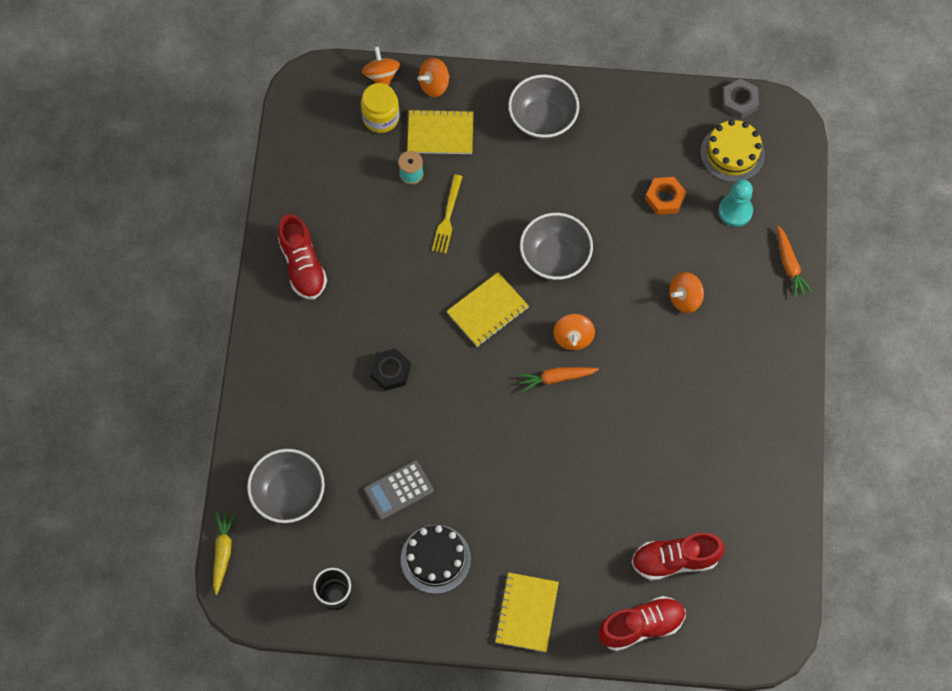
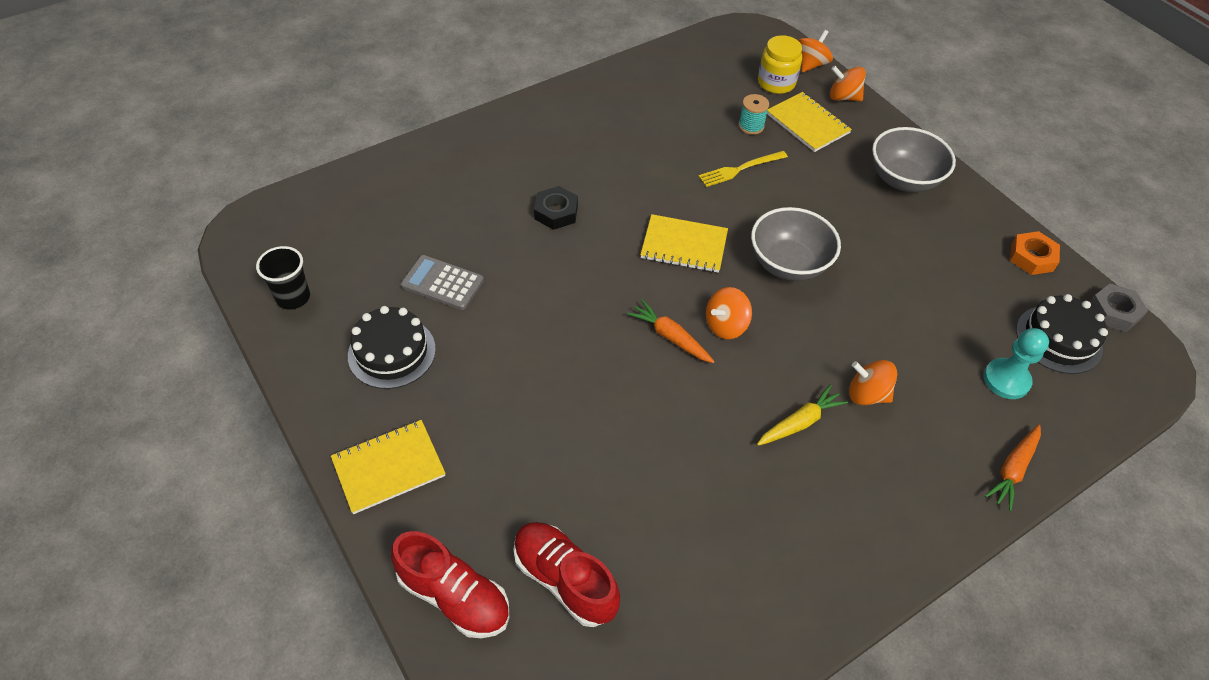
camera: 50 degrees right, 15 degrees down
(223, 552) = (281, 198): yellow carrot -> yellow carrot (800, 422)
(289, 494) = (374, 210): grey bowl -> none
(303, 266) = (596, 107): red shoe -> none
(665, 198) = (946, 312): orange nut -> orange nut (1032, 257)
(732, 153) = (1058, 339): yellow cake -> black cake

